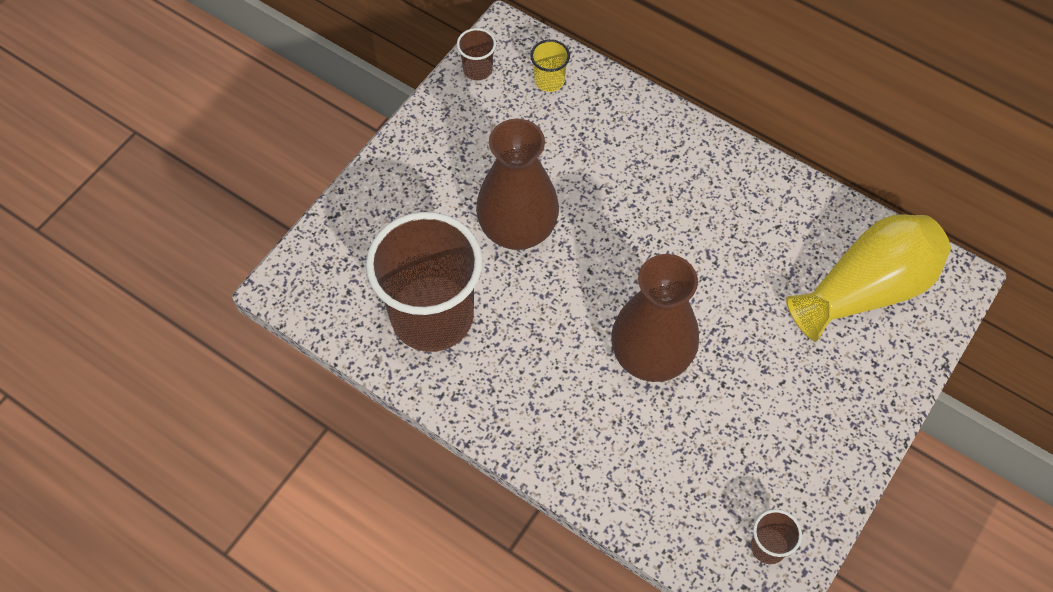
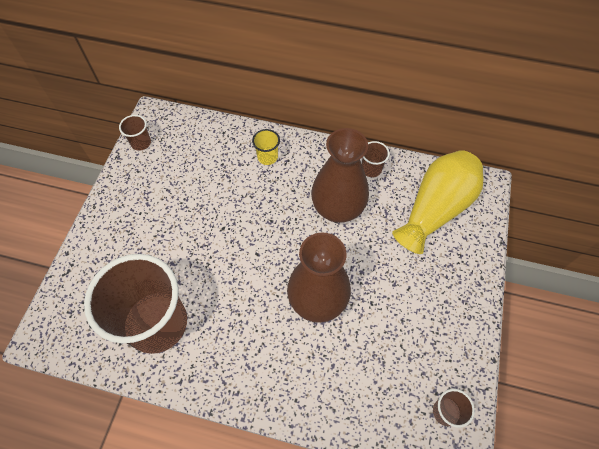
camera: 20 degrees left, 0 degrees up
(517, 229) = (199, 241): brown vase -> brown vase (338, 208)
(549, 81) = (190, 137): yellow cup -> yellow cup (267, 157)
(794, 205) = (371, 169): none -> brown cup

